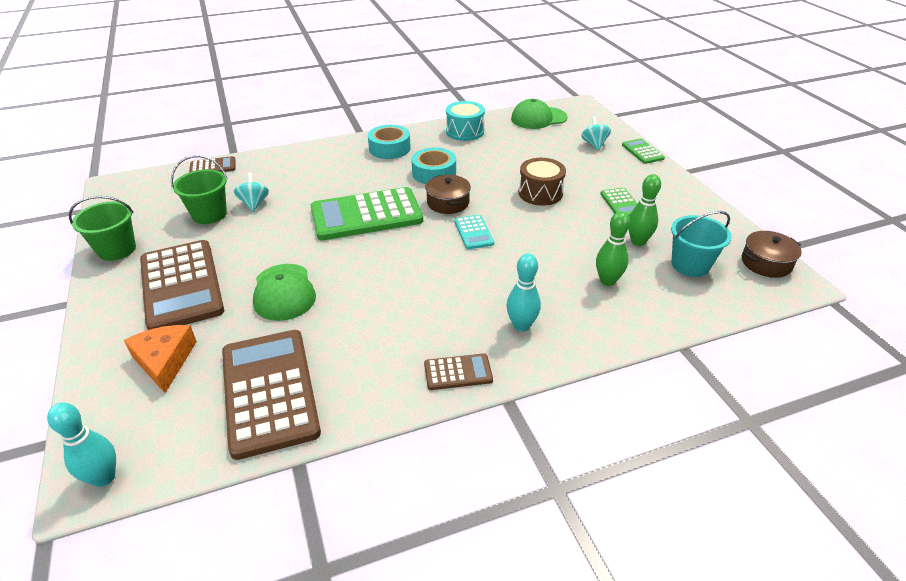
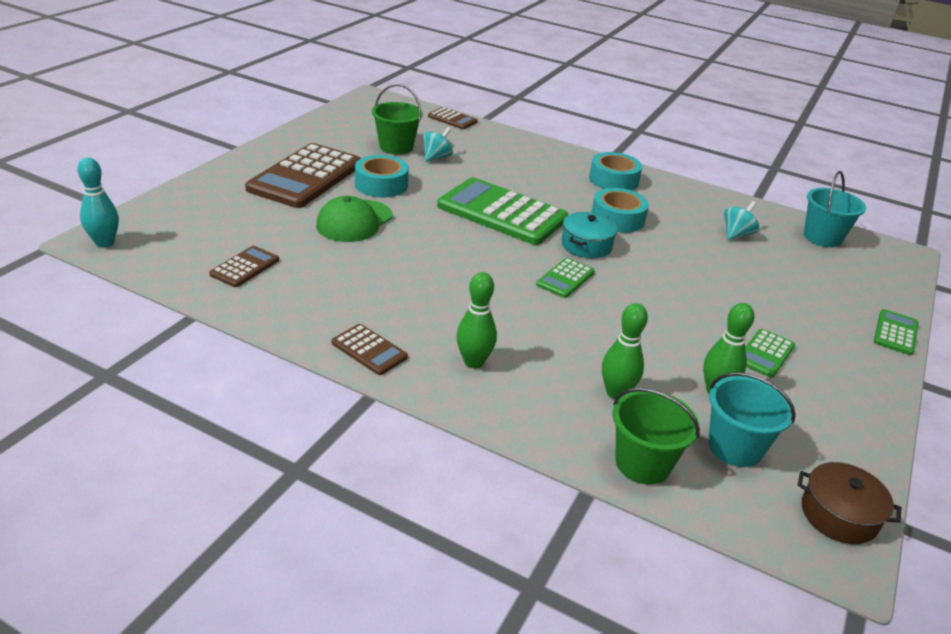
camera: 45 degrees right, 5 degrees down
(117, 249) = (308, 134): green bucket -> green bucket (642, 463)
(164, 361) = (226, 210): orange cheese -> none
(252, 251) = (381, 184): none -> turquoise tape
(269, 391) = (245, 267): brown calculator -> brown calculator, size x0.46
(448, 202) = (586, 245): brown pot -> turquoise pot
(465, 131) = (713, 205): turquoise drum -> none
(474, 232) = (565, 278): turquoise calculator -> green calculator
(521, 325) = (473, 362): turquoise bowling pin -> green bowling pin
(538, 118) = (822, 237): green cap -> turquoise bucket
(540, 193) = (691, 292): brown drum -> none
(594, 144) = (844, 293): turquoise spinning top -> turquoise spinning top (736, 234)

